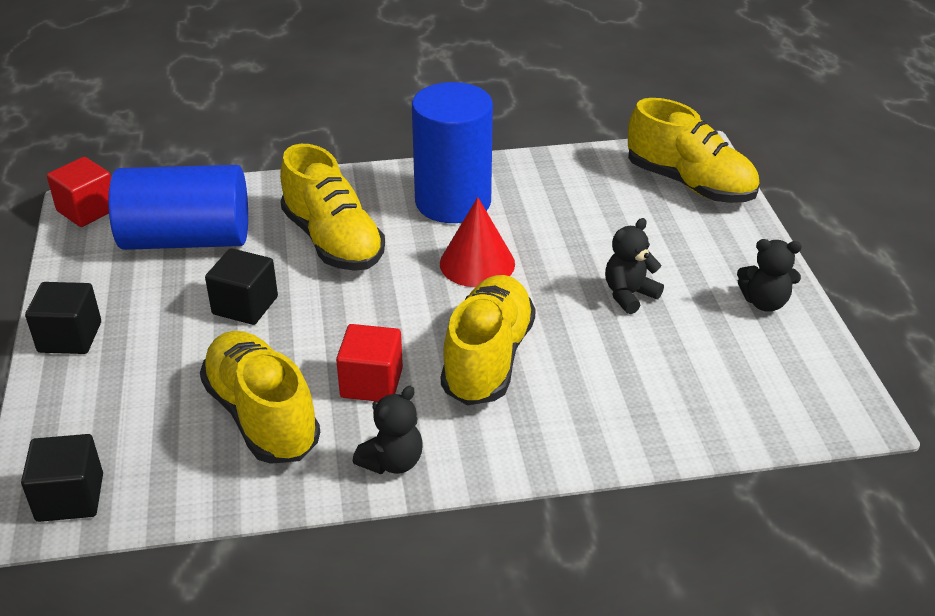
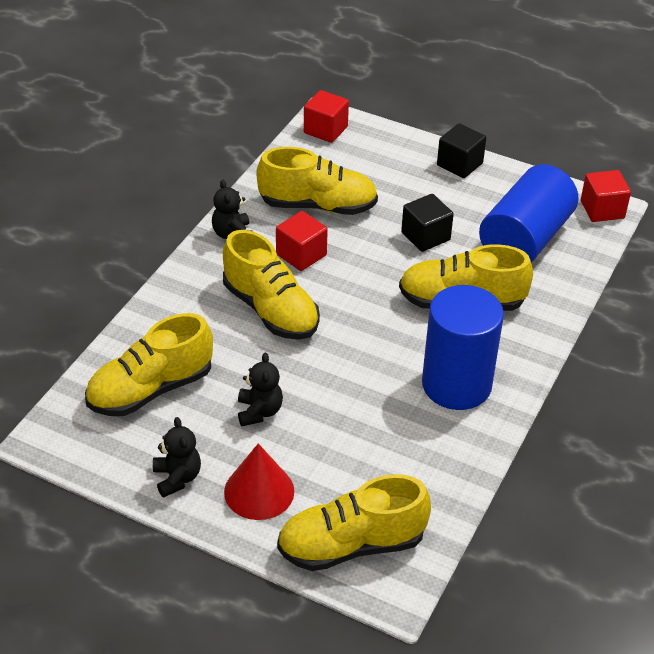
camera: 125 degrees right, 5 degrees up
(70, 497) = (325, 130): black cube -> red cube
(477, 263) = (369, 357): red cone -> red cone (259, 491)
(699, 381) = (150, 389): none -> yellow shoe
(764, 302) = (177, 478): black teddy bear -> black teddy bear turned 120 degrees clockwise

